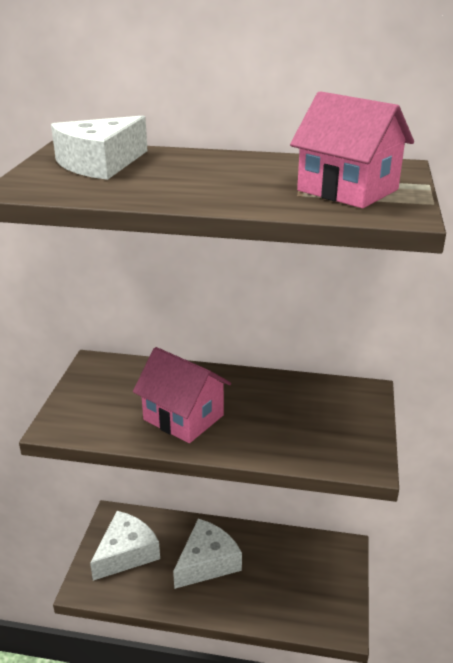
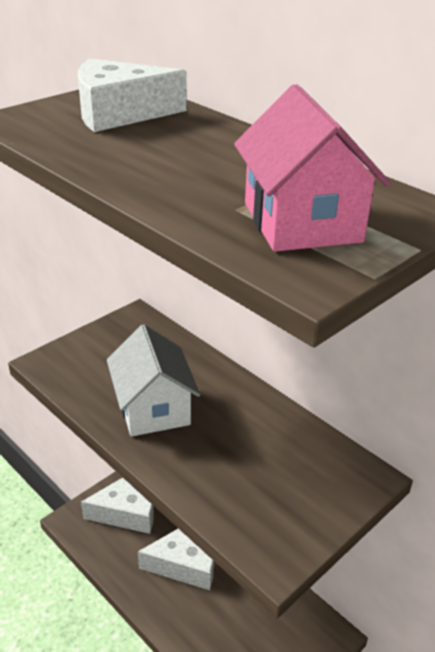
camera: 35 degrees right, 5 degrees up
(183, 417) = (153, 408): pink house -> white house

